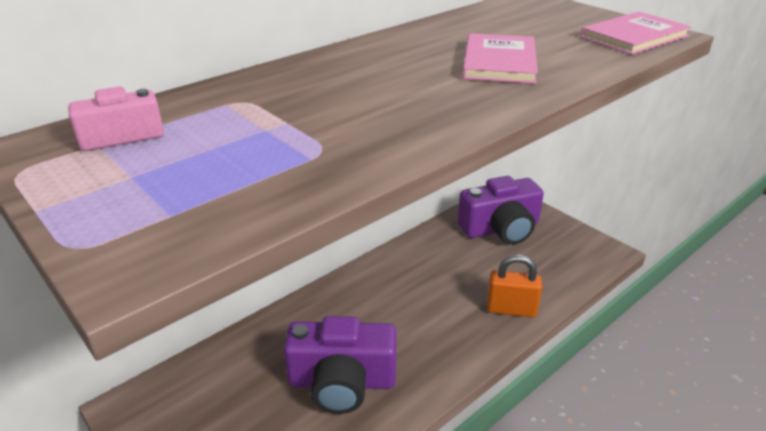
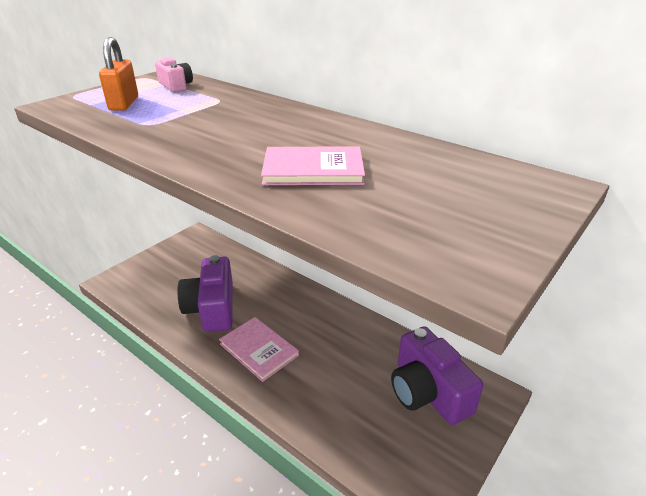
camera: 80 degrees right, 0 degrees up
(511, 309) = (299, 401): orange padlock -> orange padlock (124, 104)
(634, 36) = (442, 251): pink book -> pink book (259, 350)

